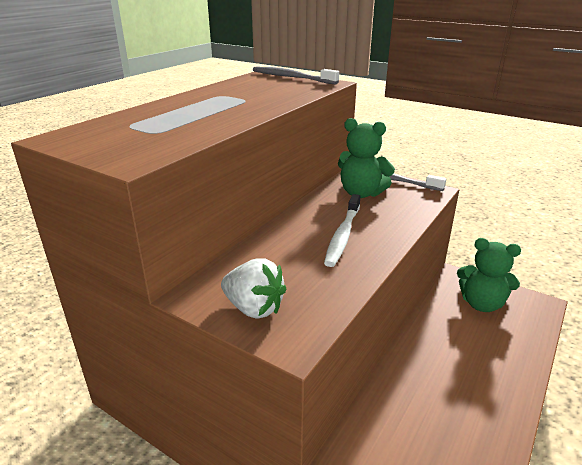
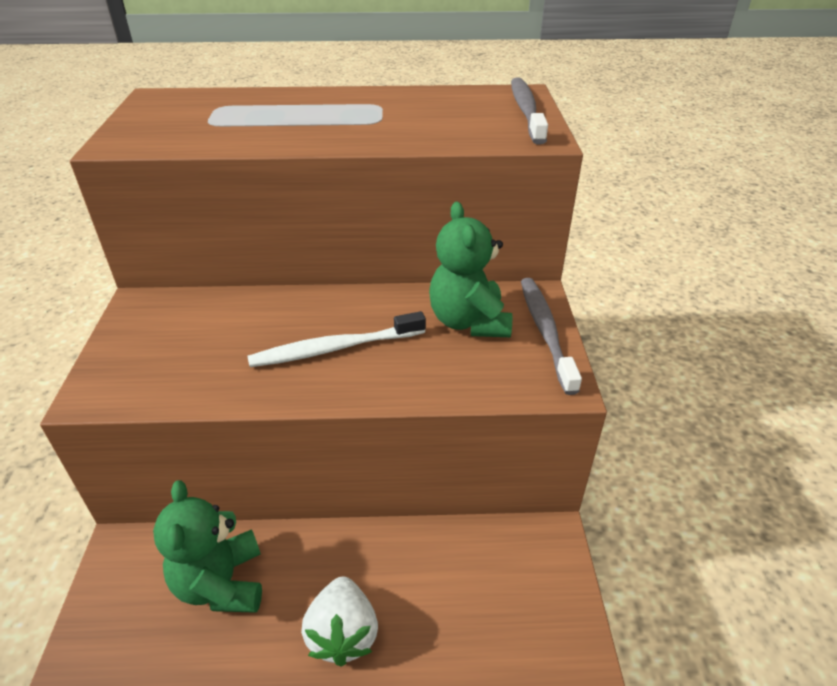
camera: 55 degrees right, 10 degrees up
(254, 308) = (138, 347): white strawberry -> white strawberry (343, 634)
(481, 304) = (506, 593): green teddy bear -> green teddy bear (221, 583)

